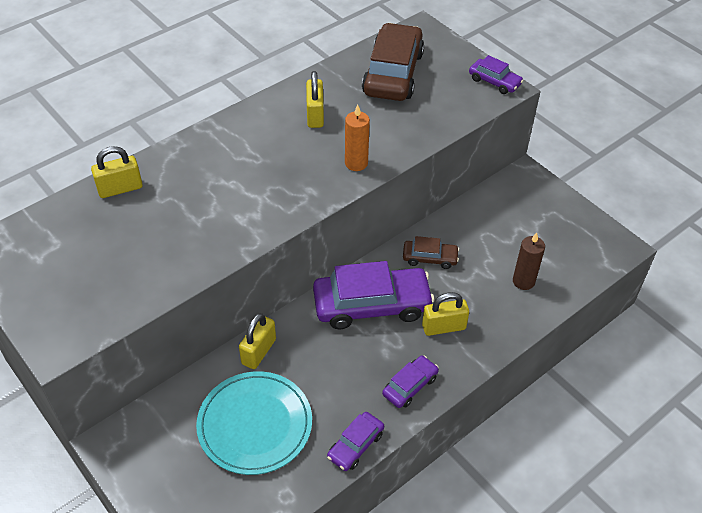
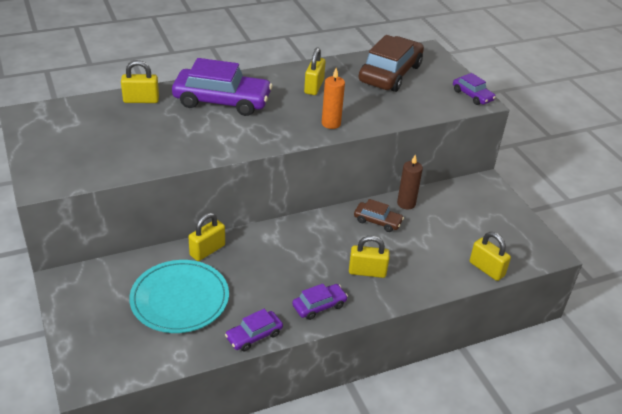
camera: 15 degrees right, 10 degrees down
(372, 305) = (314, 242): purple car -> purple car (222, 101)
(523, 281) = (451, 256): brown candle -> brown candle (406, 203)
(565, 286) = (486, 269): none -> yellow padlock

